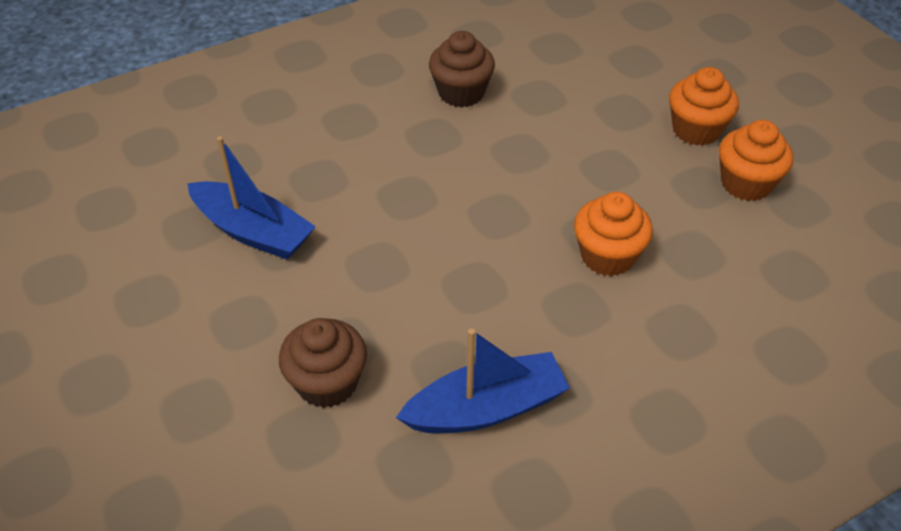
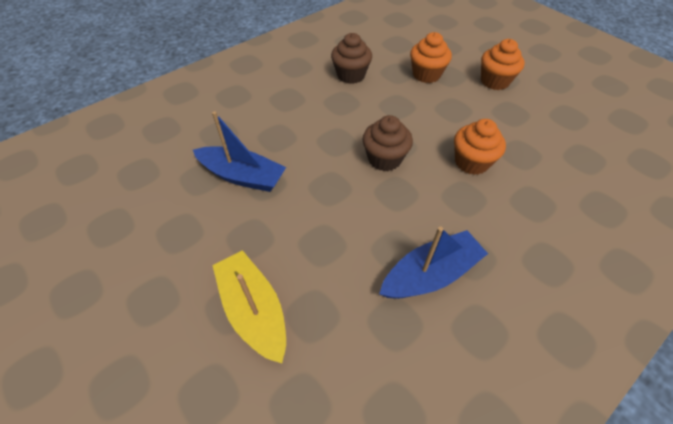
camera: 10 degrees left, 5 degrees up
(225, 417) = (253, 310): none -> yellow boat
(327, 383) = (319, 273): brown cupcake -> brown cupcake (384, 159)
(746, 183) = (535, 108): orange cupcake -> orange cupcake (426, 74)

